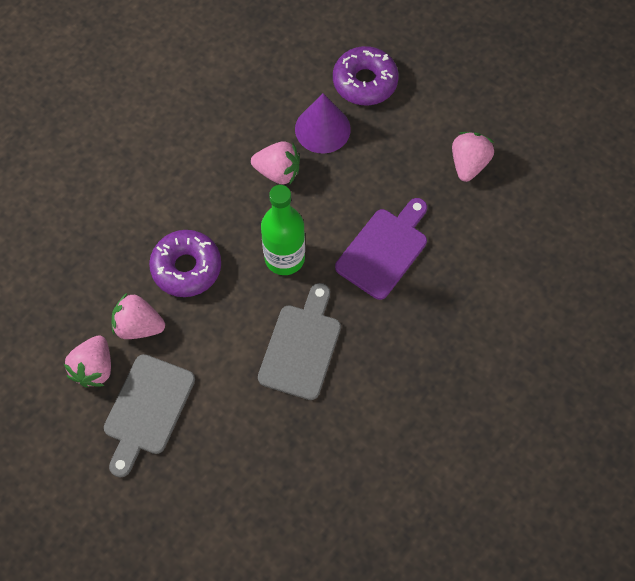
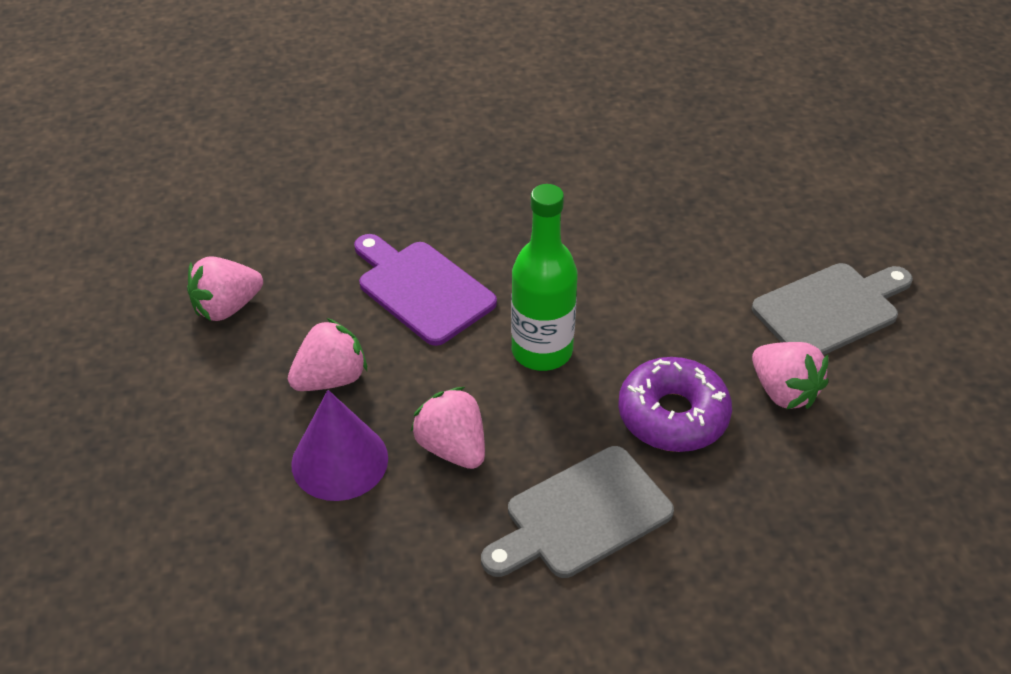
camera: 140 degrees left, 20 degrees down
(94, 368) = (872, 382): pink strawberry -> pink strawberry (331, 379)
(301, 347) = (606, 263): grey cutting board -> grey cutting board (582, 516)
(365, 82) = (216, 481): purple donut -> none
(384, 250) = (421, 289): purple cutting board -> purple cutting board turned 60 degrees clockwise

